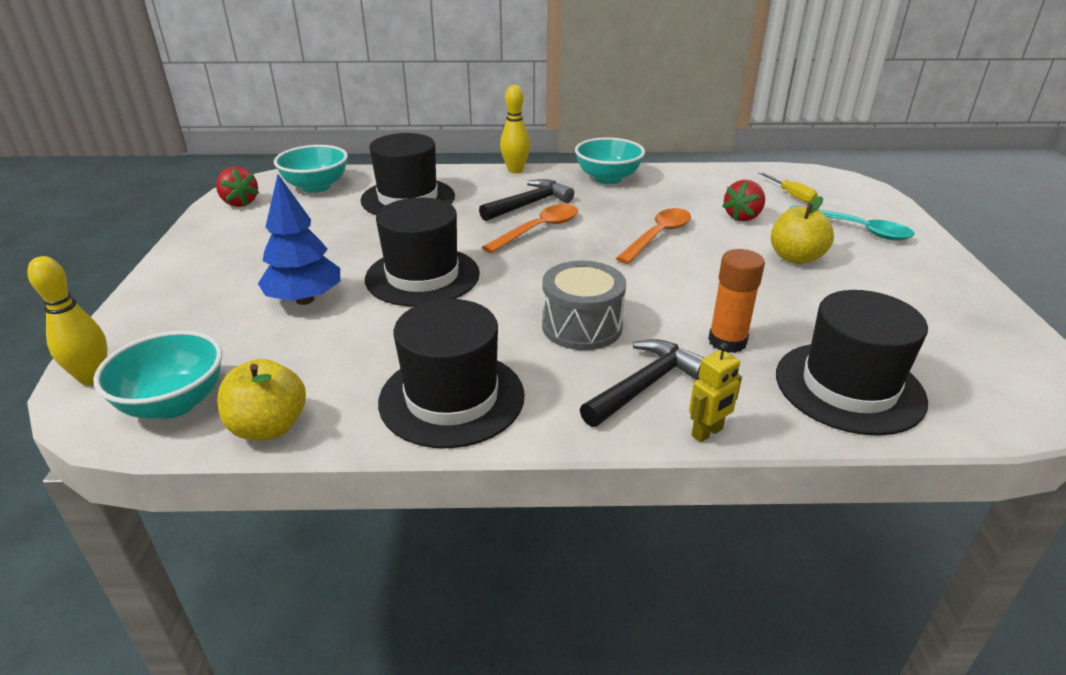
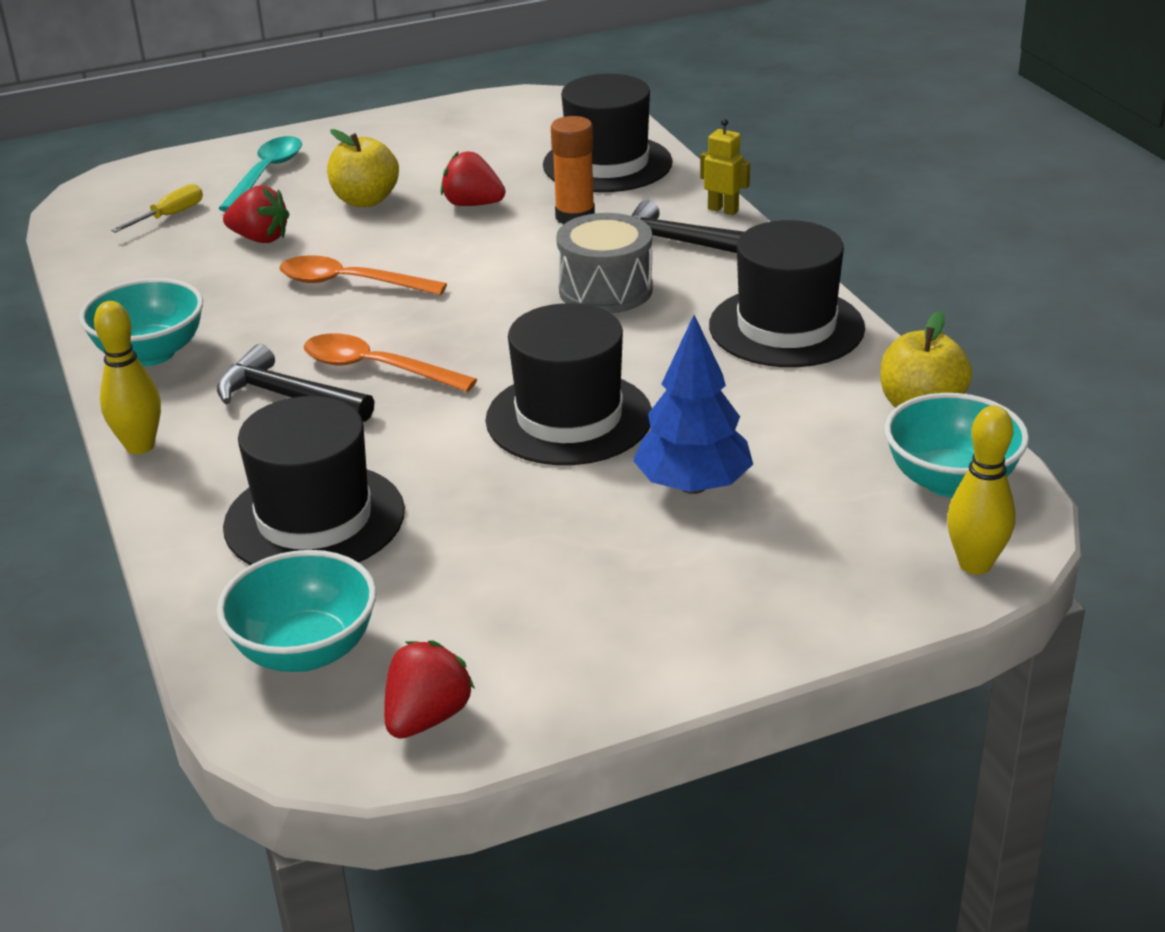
camera: 110 degrees left, 0 degrees up
(772, 299) = (473, 204): none -> red strawberry

